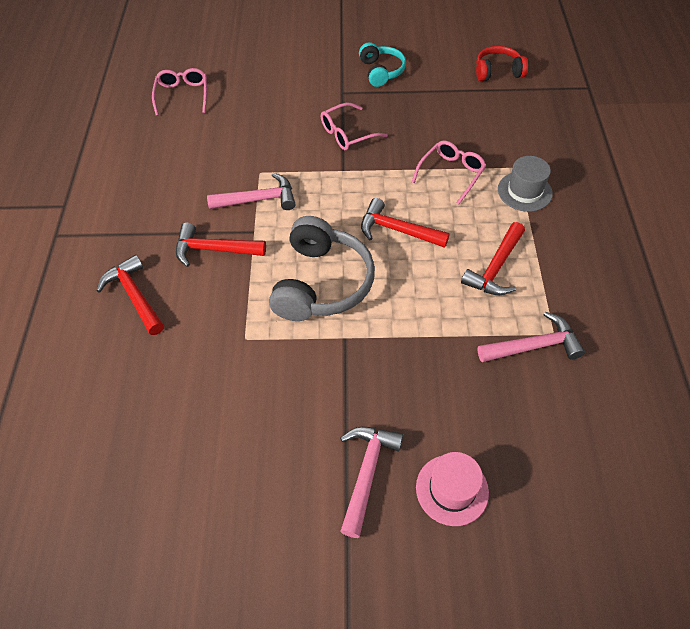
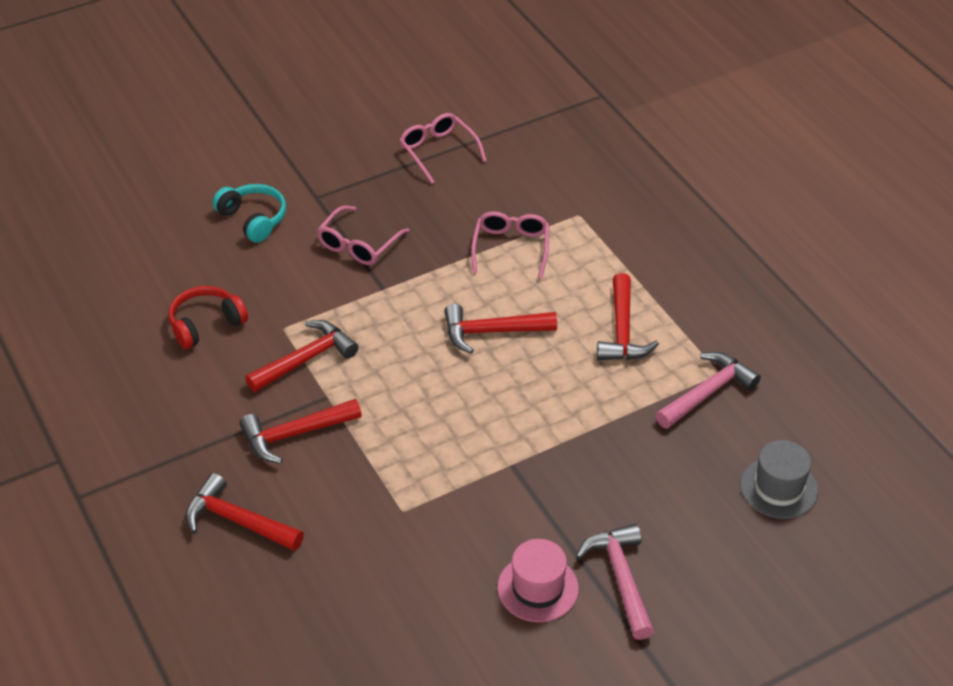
camera: 30 degrees left, 10 degrees down
(182, 95) = (108, 270): pink glasses -> pink glasses (438, 151)
(259, 199) = (306, 359): pink hammer -> red hammer
(321, 283) = (447, 420): grey headphones -> none
(381, 71) = (347, 154): turquoise headphones -> turquoise headphones (253, 219)
(452, 489) = (711, 555): pink hat -> pink hat (538, 588)
(498, 71) = (488, 109): red headphones -> red headphones (206, 324)
(524, 191) = (603, 238): grey hat -> grey hat (778, 488)

